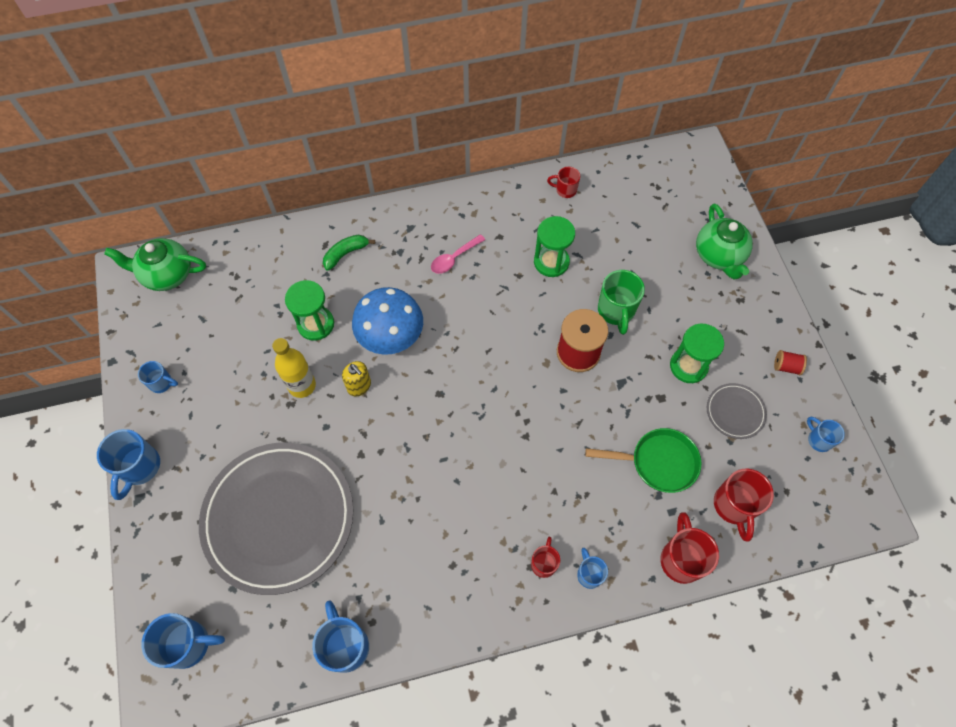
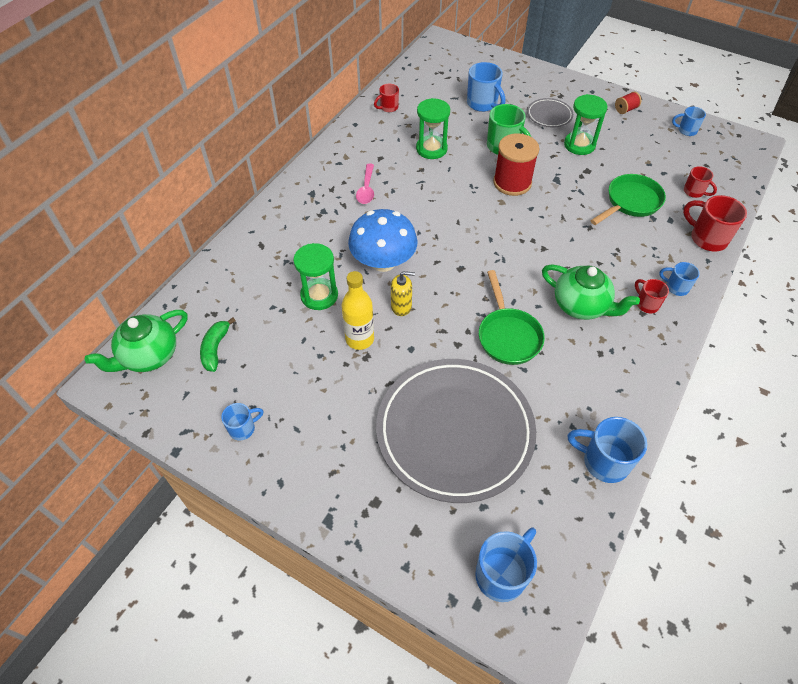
camera: 45 degrees left, 10 degrees down
(139, 468) = (301, 500): blue mug -> blue mug (483, 104)
(345, 254) = (284, 239): green banana -> green banana (215, 349)
(404, 483) = (508, 335): none -> green pan
(719, 256) = (520, 83): green teapot -> green teapot (581, 306)
(734, 506) = (694, 192): red mug -> red mug, size x0.59
(735, 412) = (632, 148): grey plate -> grey plate (549, 115)

